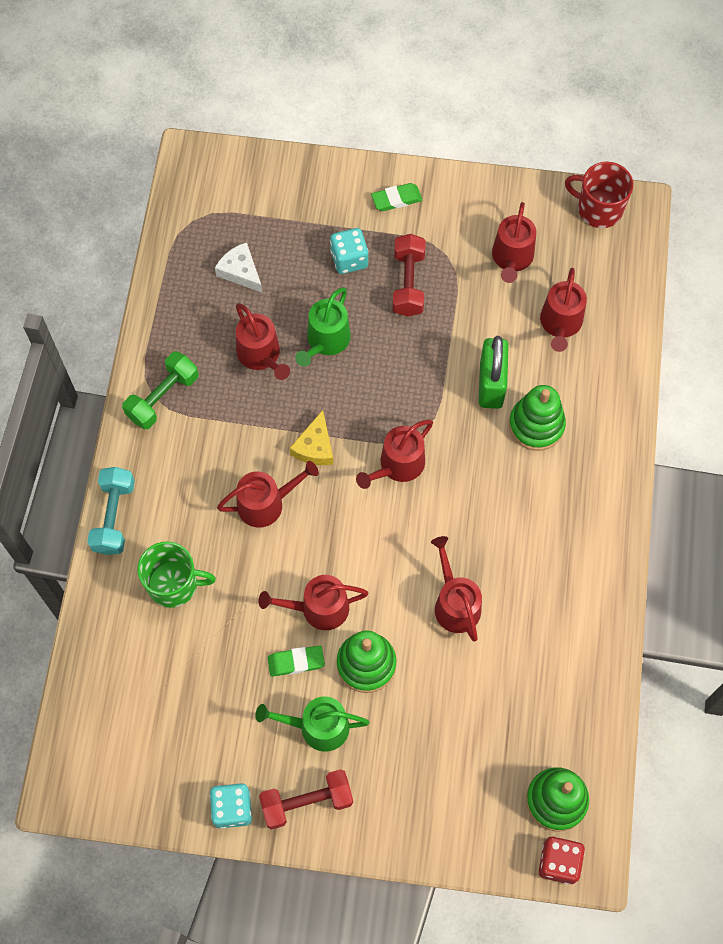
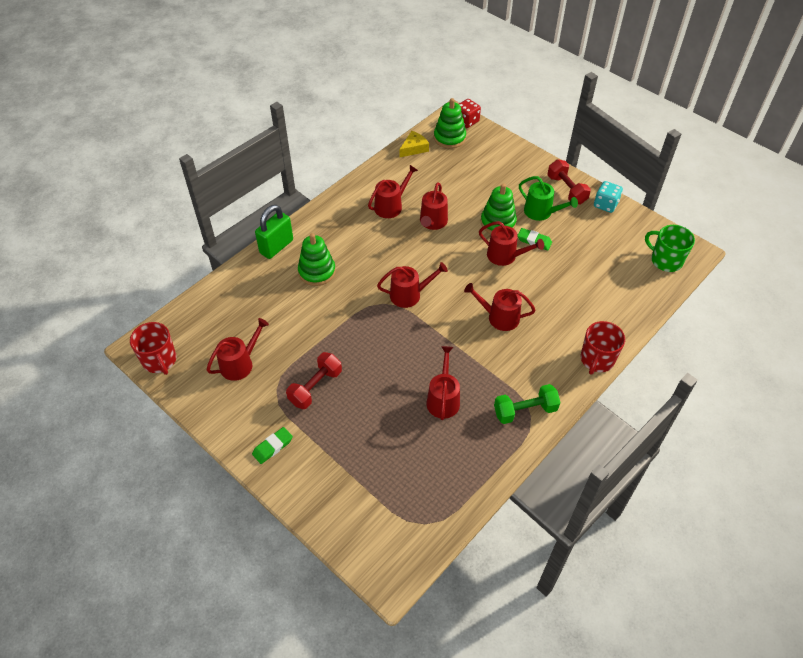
camera: 145 degrees left, 15 degrees down
(114, 517) = (597, 360): turquoise dumbbell -> red mug
(174, 584) = (580, 307): green mug -> green mug (665, 260)
(240, 271) = (417, 462): white cheese -> none
(307, 802) = (566, 190): red dumbbell -> red dumbbell turned 45 degrees clockwise
(315, 446) = (449, 330): yellow cheese -> yellow cheese (414, 148)
(326, 341) = (395, 384): green watering can -> none
(349, 259) = (339, 425): turquoise dice -> none
(396, 199) = (272, 447): green eraser -> green eraser turned 60 degrees counterclockwise
(491, 384) = (321, 304): green padlock -> green padlock (276, 247)
(560, 324) = (251, 312): red watering can -> red watering can (391, 206)

